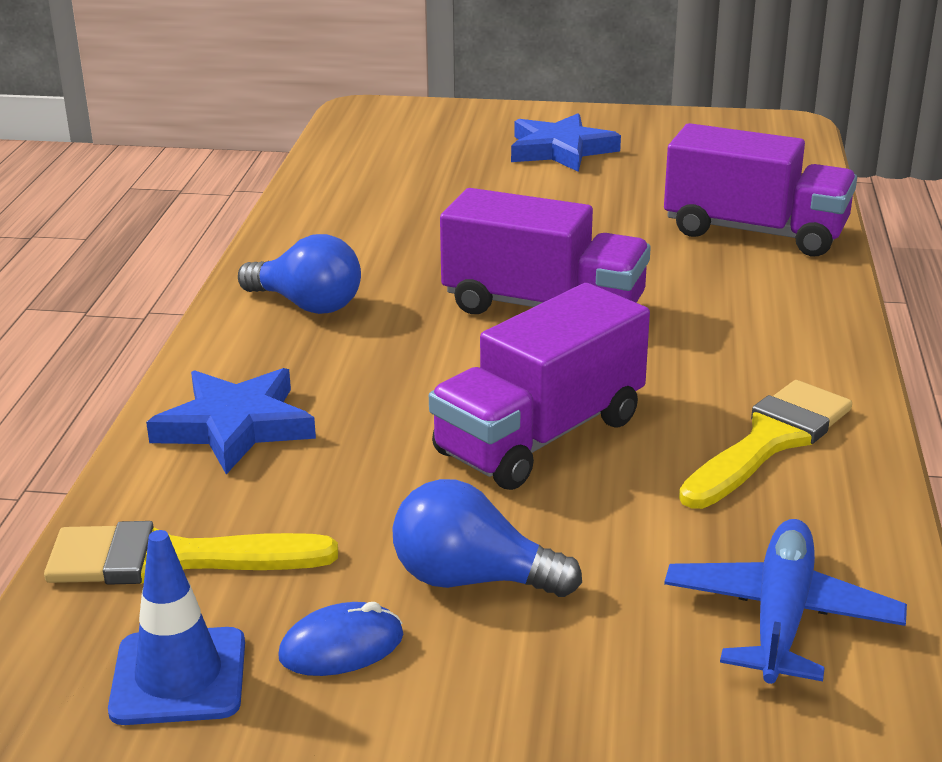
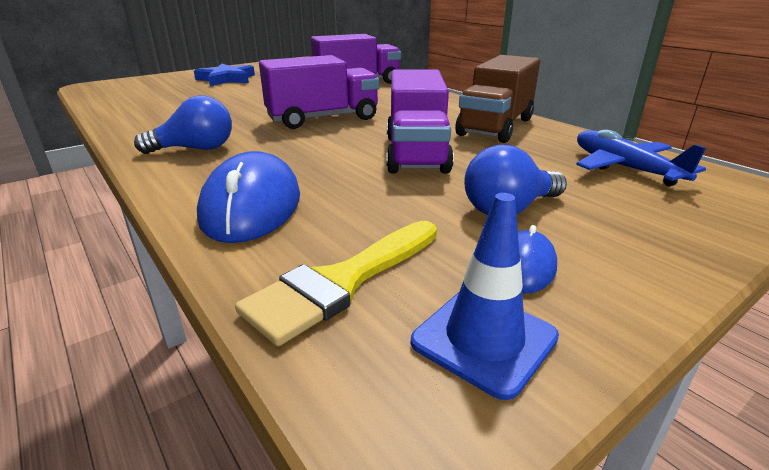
camera: 45 degrees left, 0 degrees up
(235, 426) = (252, 206): blue star -> blue mouse
(770, 441) = (495, 127): yellow brush -> brown truck

